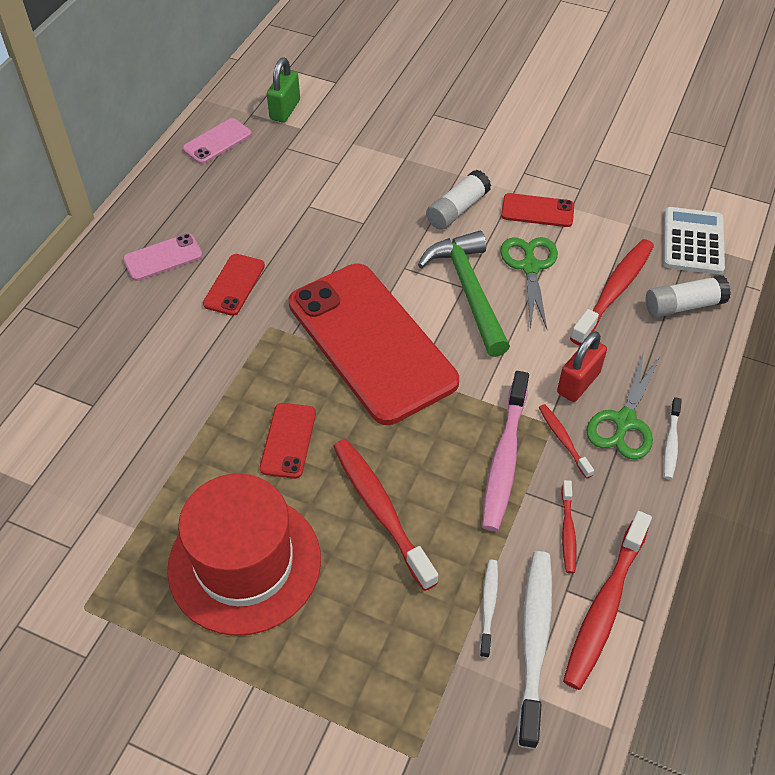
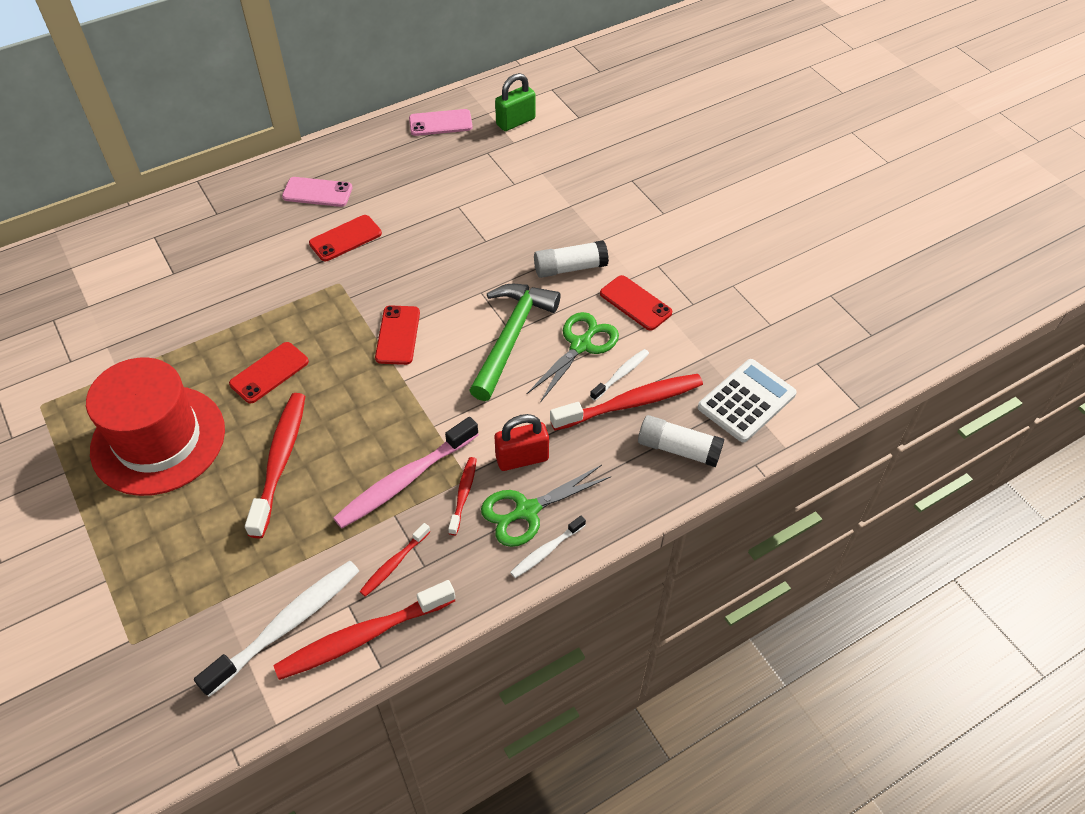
camera: 35 degrees right, 0 degrees up
(371, 342) = (397, 335): red phone -> red phone, size x0.41
(488, 606) = (282, 578): white toothbrush -> white toothbrush (621, 374)

